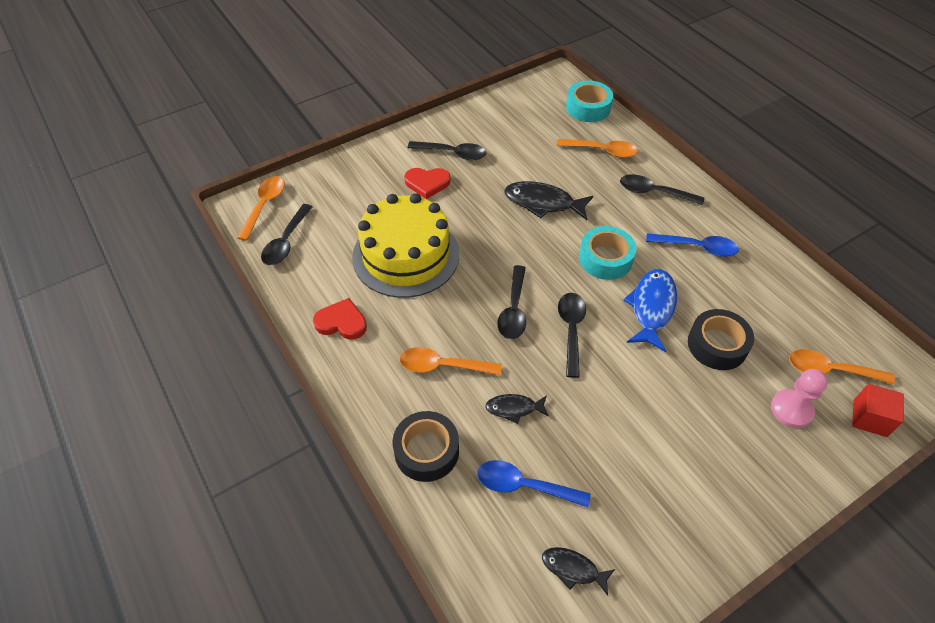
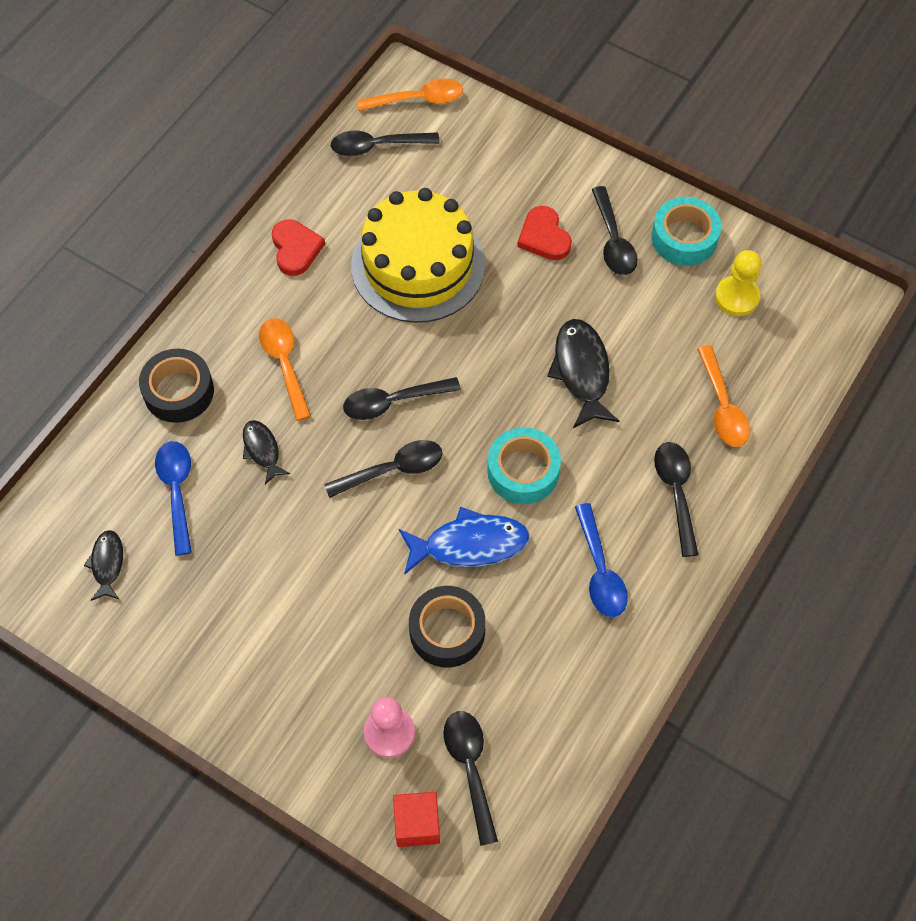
camera: 65 degrees right, 10 degrees up
(528, 118) = (737, 297): none -> yellow pawn
(588, 107) = (805, 361): turquoise tape -> turquoise tape (684, 238)
(830, 370) = (470, 768): orange spoon -> black spoon

